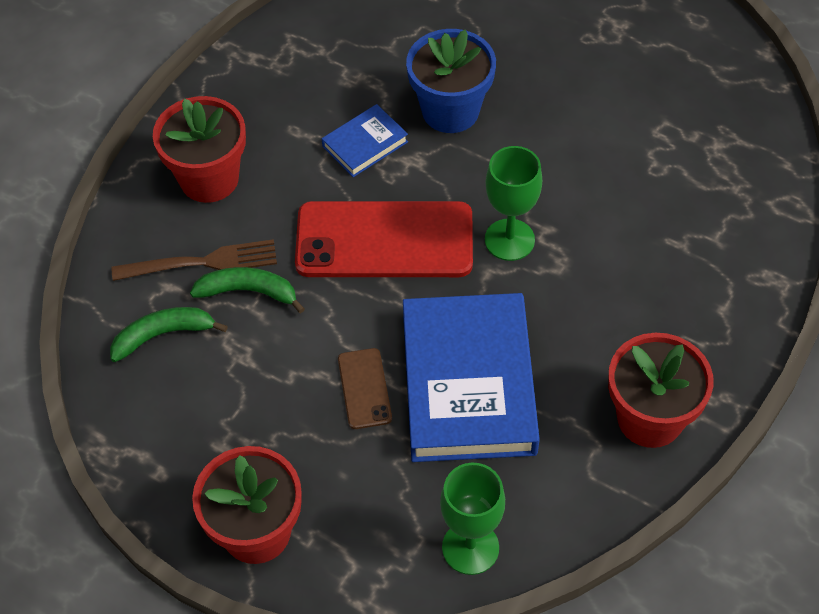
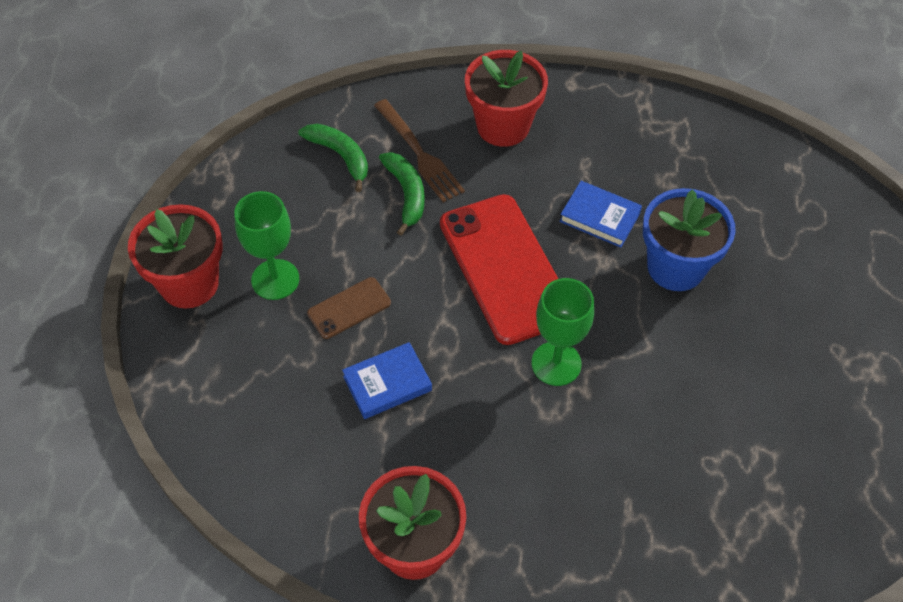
camera: 65 degrees right, 0 degrees up
(468, 383) = (387, 383): blue book -> blue book, size x0.46
(470, 547) = (226, 440): green goblet -> green goblet (275, 279)

